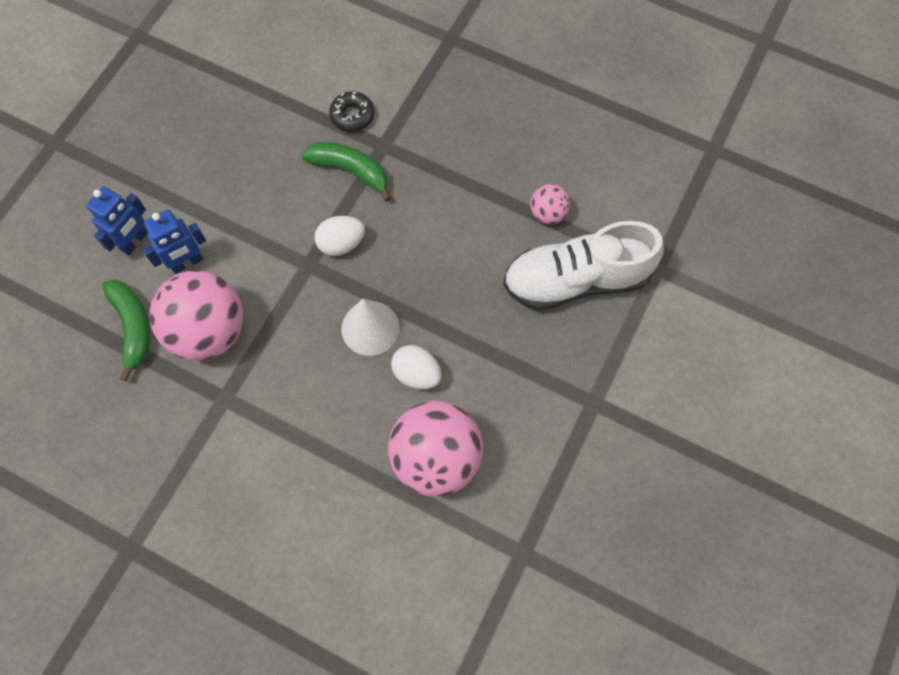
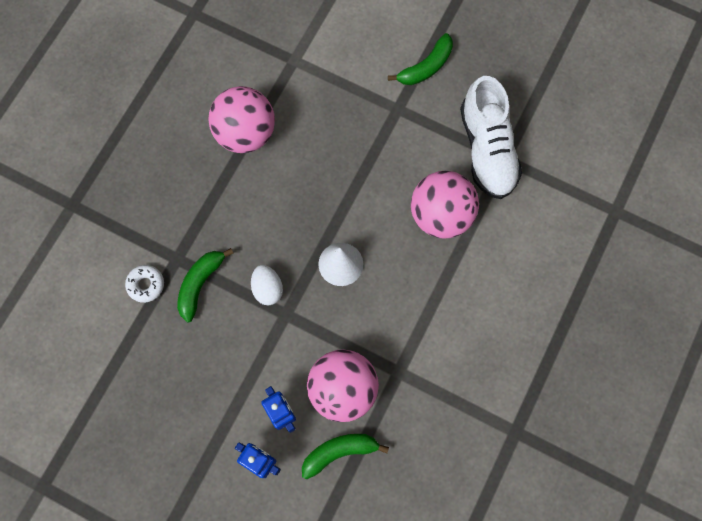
camera: 90 degrees left, 5 degrees up
(352, 115) = (146, 285): black donut -> white donut
(417, 374) = (377, 229): white egg -> none
(548, 213) = (245, 133): pink ball -> pink ball, size x2.09
(576, 280) = (303, 115): white shoe -> white shoe (487, 149)
(662, 443) = (426, 67): none -> green banana

